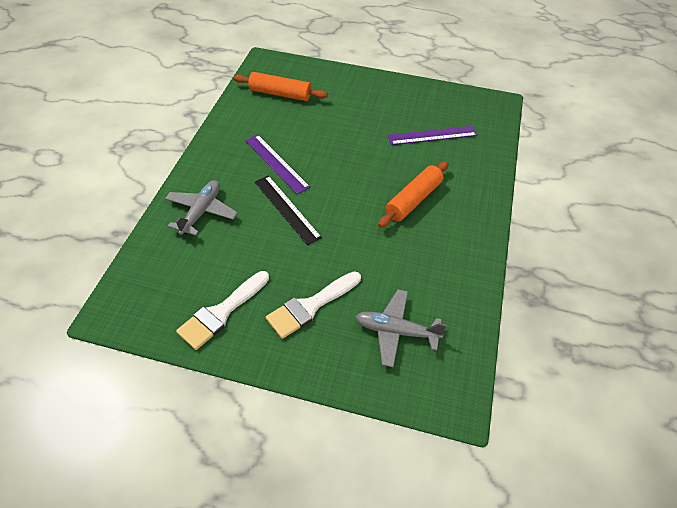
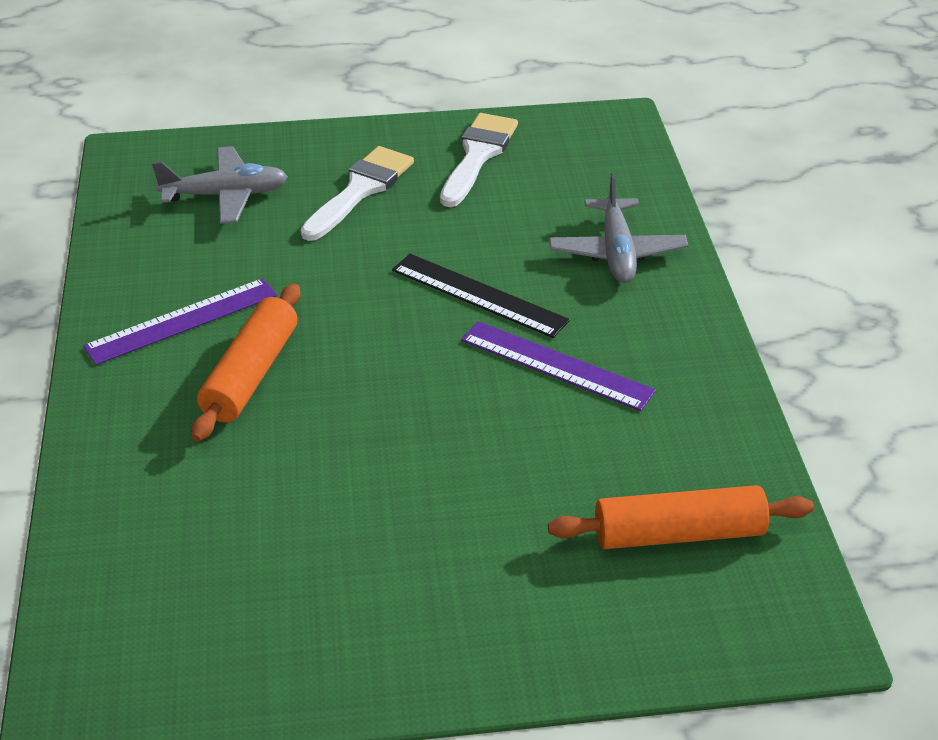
camera: 160 degrees right, 10 degrees down
(432, 135) = (246, 535): purple ruler -> purple ruler (182, 321)

